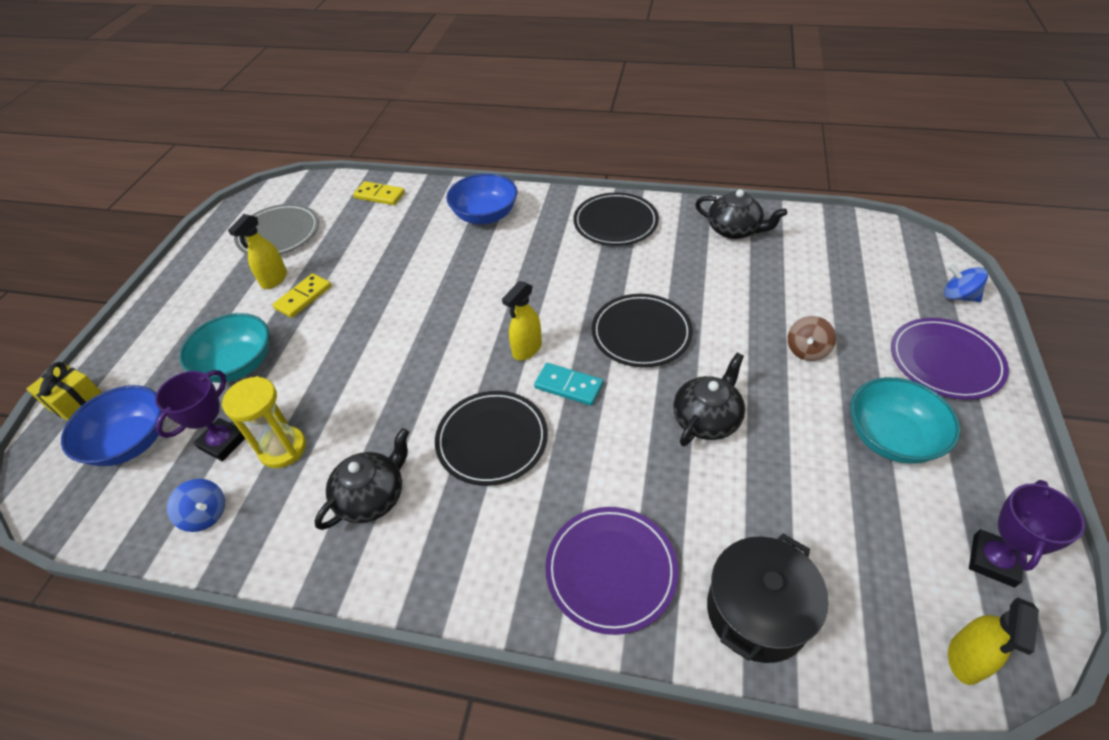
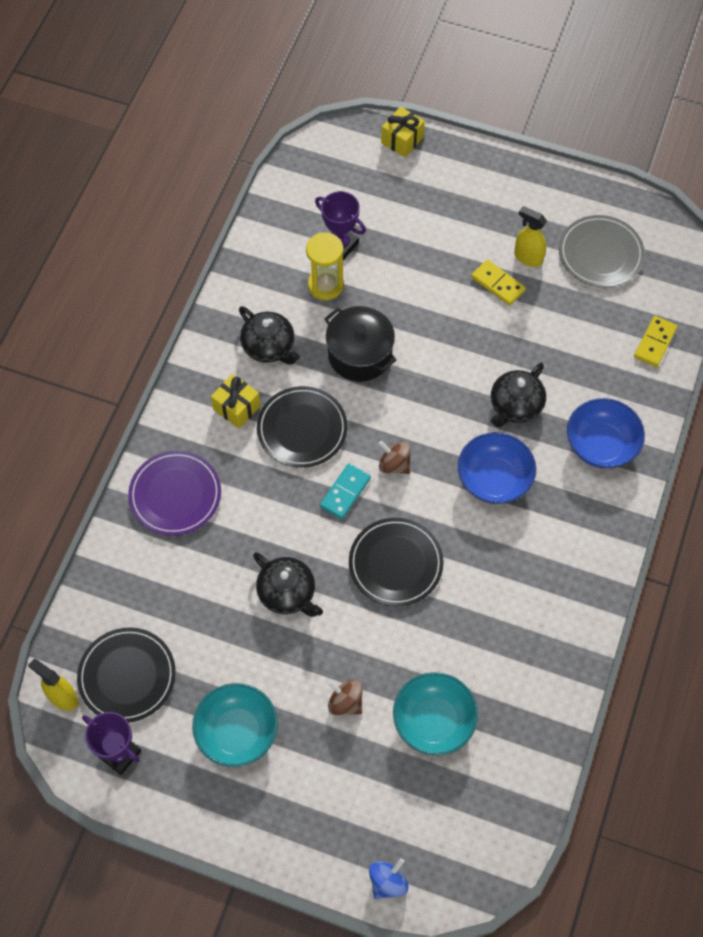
camera: 95 degrees right, 15 degrees up
(131, 442) = (354, 185): blue bowl -> blue bowl (494, 479)
(206, 515) = (278, 244): blue spinning top -> none
(238, 364) = (421, 243): turquoise bowl -> turquoise bowl (433, 721)
(467, 518) = (236, 408): none -> yellow gift
(526, 349) = (394, 464): yellow spray bottle -> brown spinning top
(615, 222) = (567, 574): black plate -> black plate (127, 676)
(734, 230) = (533, 694): black teapot -> black teapot (515, 405)
(757, 611) = (124, 579): black pot -> black pot (360, 354)
(945, 361) = (307, 821): purple plate -> none

